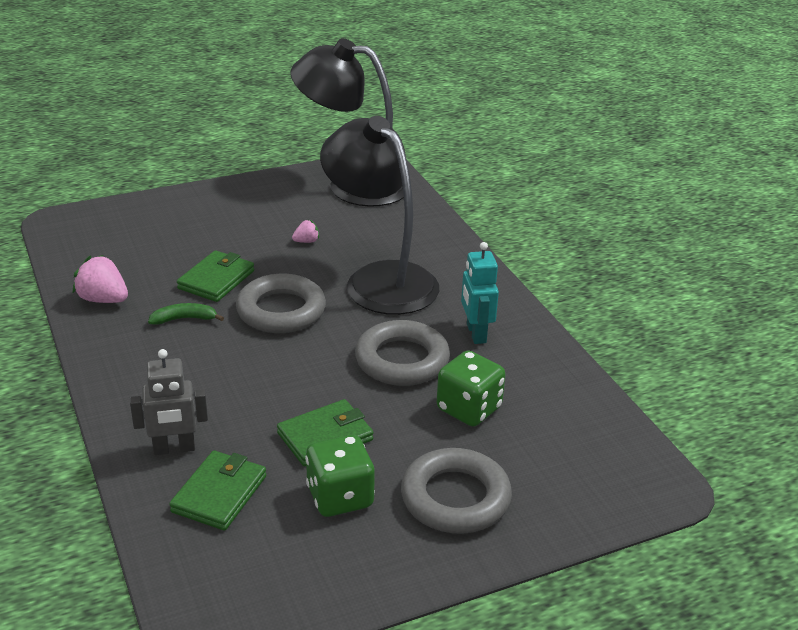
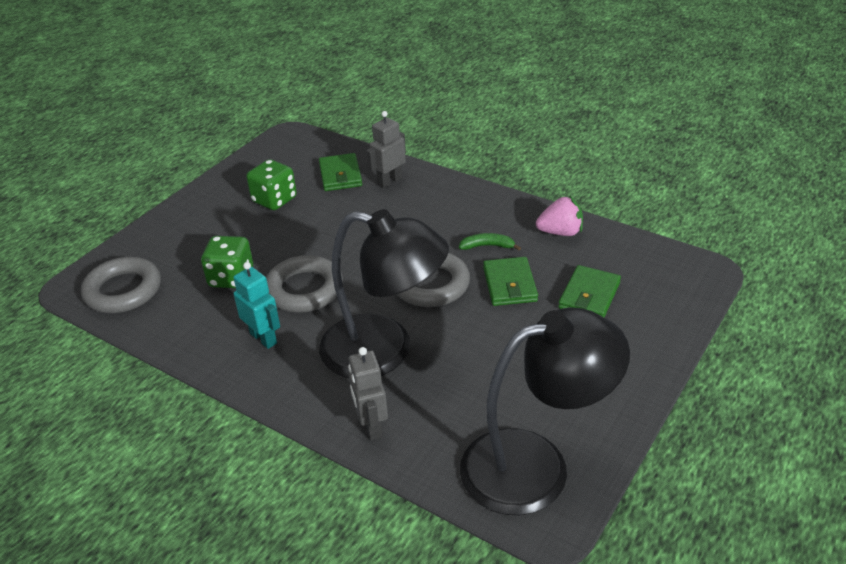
camera: 150 degrees right, 5 degrees up
(184, 319) = (487, 246): green banana -> green banana turned 135 degrees counterclockwise
(306, 241) = (489, 358): pink strawberry -> none
(325, 436) = (311, 222): green wallet -> green wallet (589, 295)
(438, 241) = (371, 426): none -> grey robot
(455, 498) = (207, 226): grey ring -> grey ring (123, 290)

